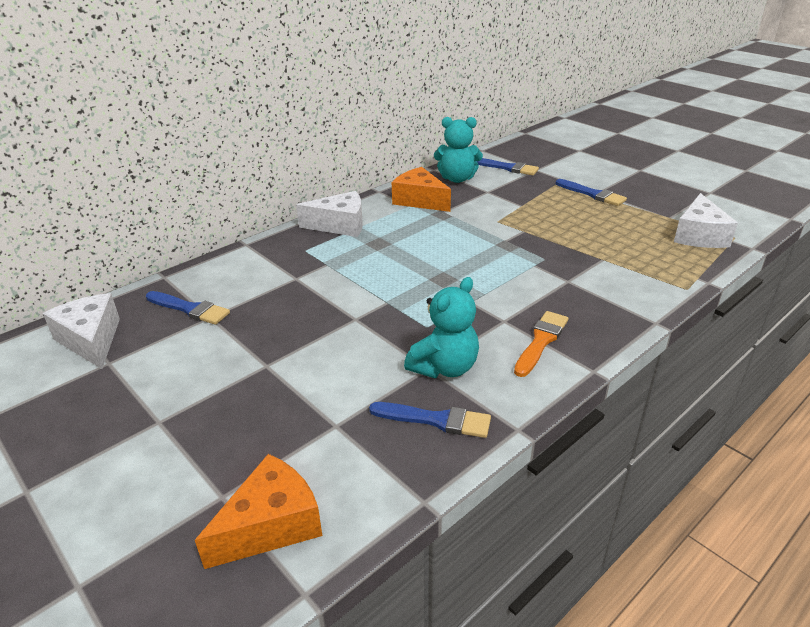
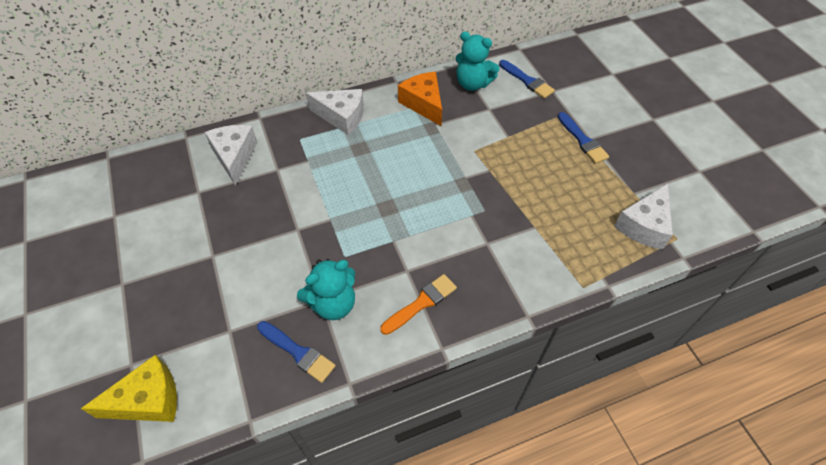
camera: 20 degrees right, 20 degrees up
(91, 340) = (112, 189): white cheese -> white cheese (234, 156)
(190, 309) = (188, 179): blue brush -> none
(271, 525) = (148, 400): orange cheese -> yellow cheese

